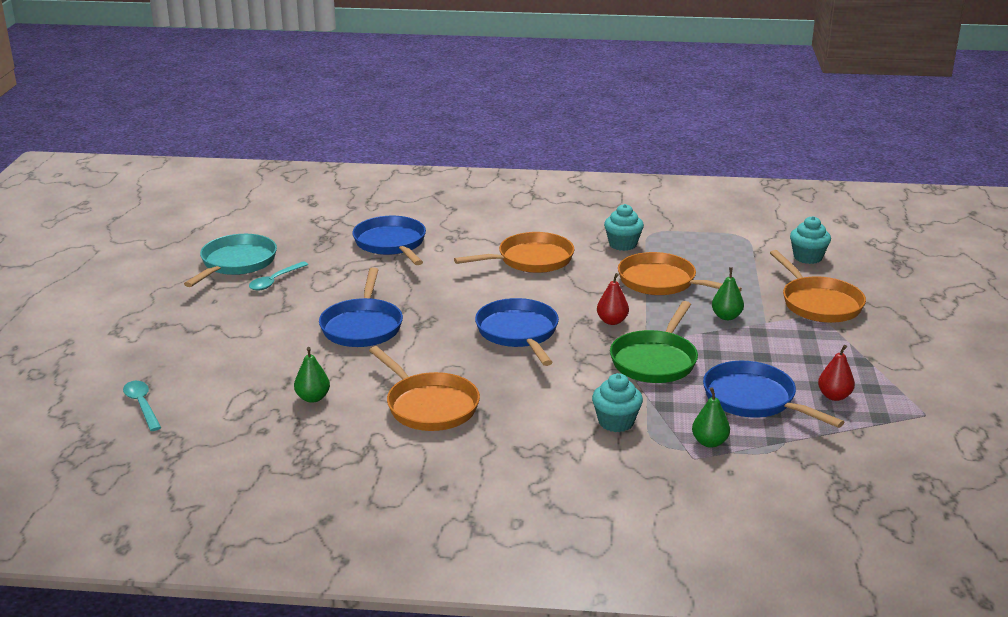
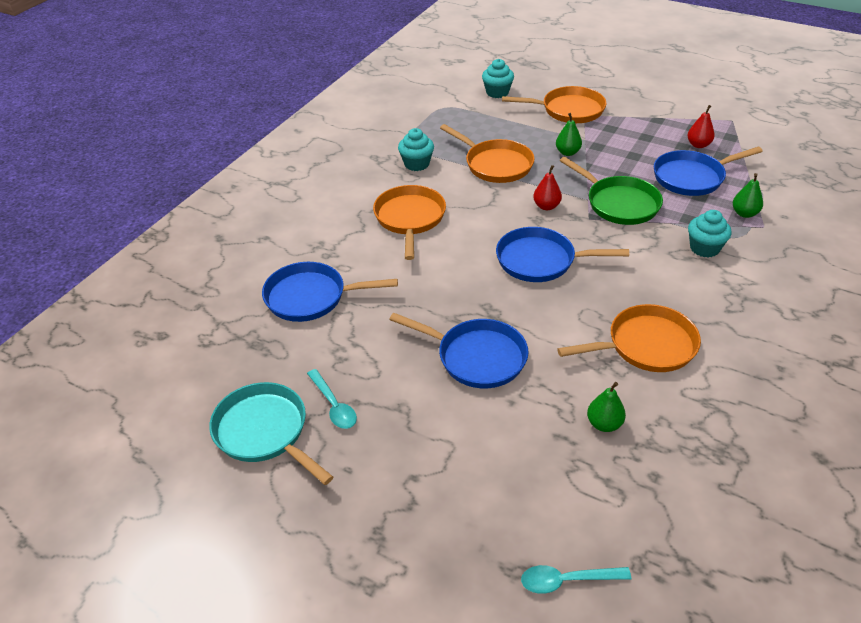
camera: 65 degrees left, 15 degrees up
(661, 282) = (495, 164): orange pan -> orange pan turned 105 degrees counterclockwise

